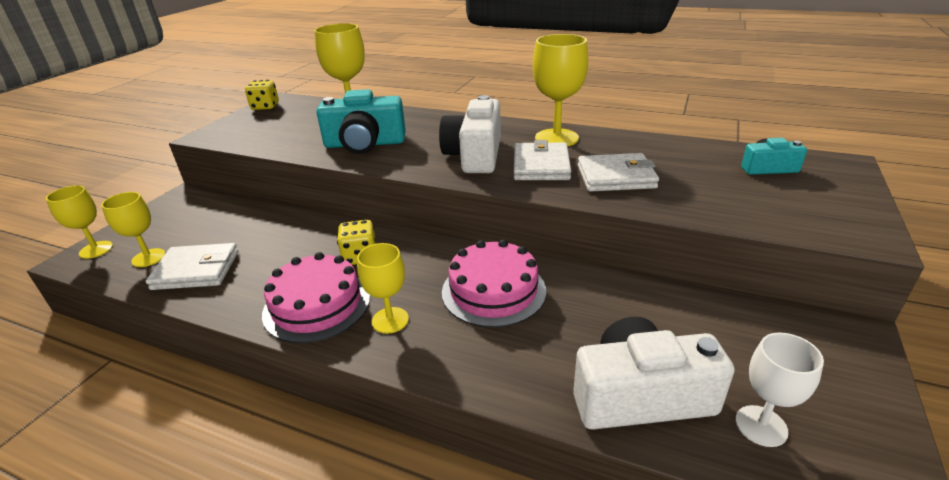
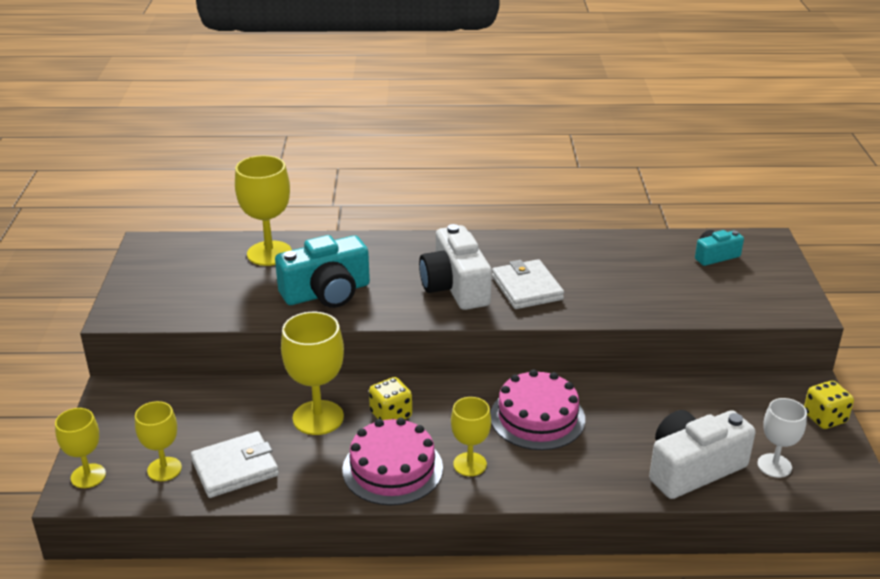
camera: 25 degrees left, 0 degrees up
(265, 107) = (144, 259): yellow dice -> yellow dice (824, 418)
(556, 138) = (518, 251): yellow goblet -> yellow goblet (318, 418)
(616, 177) = (599, 288): white wallet -> none

